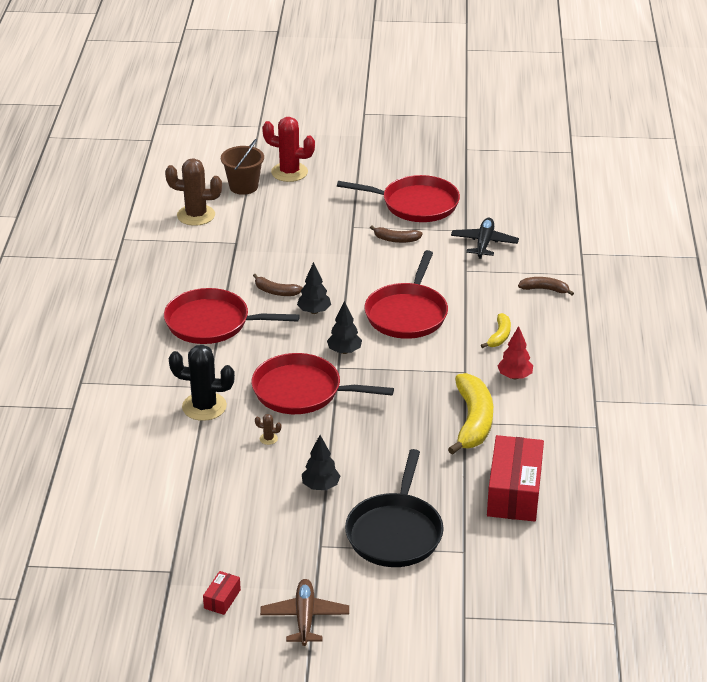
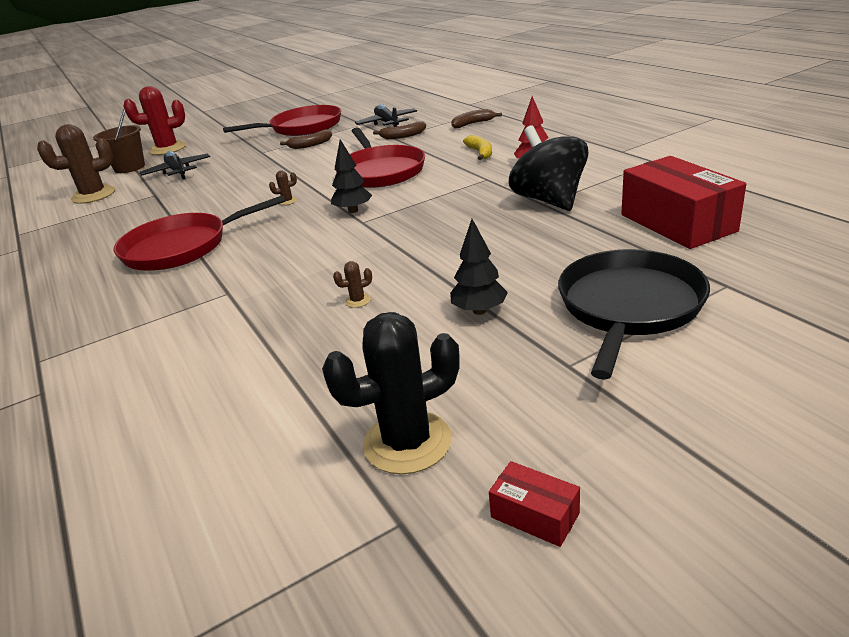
camera: 30 degrees left, 5 degrees down
(204, 406) = (241, 310): black cactus -> black cactus (407, 442)
(222, 599) = (535, 515): red box -> red box turned 45 degrees counterclockwise
(272, 217) = (177, 172): none -> black plane
(276, 291) = (231, 205): brown banana -> brown banana (403, 136)
(302, 391) = (346, 251): red pan -> none
(305, 618) = (689, 463): brown plane -> none
(314, 311) = (287, 201): black tree -> brown cactus
(395, 532) = (629, 307): black pan -> black pan turned 135 degrees counterclockwise
(473, 421) = (549, 200): yellow banana -> black spinning top

